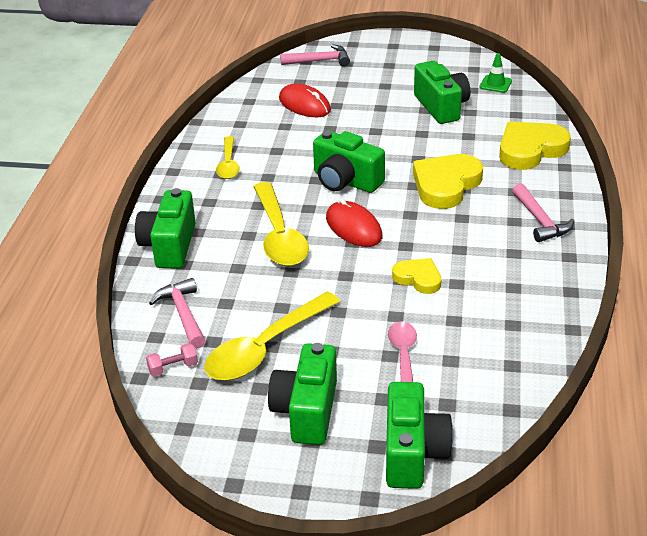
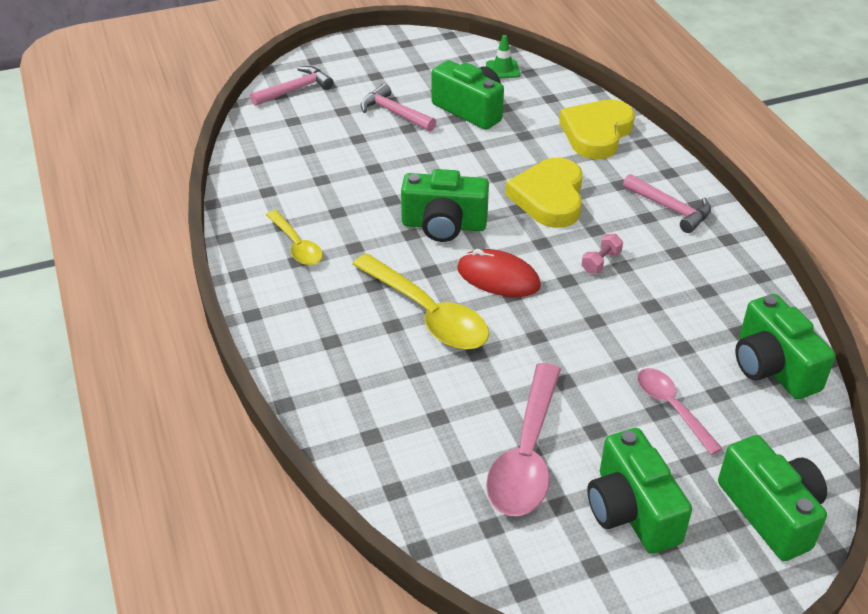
camera: 30 degrees left, 5 degrees up
(169, 246) = (314, 370): green camera -> green camera (772, 367)
(173, 368) = (447, 521): pink dumbbell -> pink dumbbell (601, 262)
(183, 314) = (402, 450): pink hammer -> pink hammer (394, 113)
(265, 348) = (526, 455): yellow spoon -> pink spoon
(304, 105) = (322, 147): red mouse -> none
(418, 278) = (611, 313): yellow heart -> none

